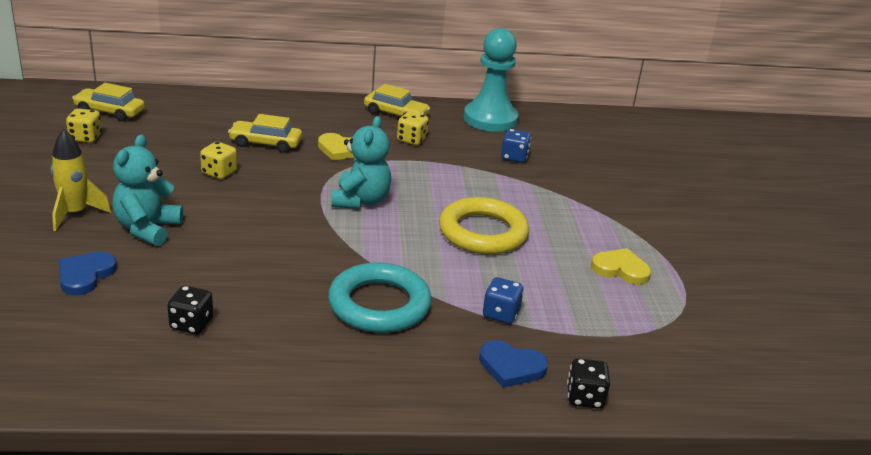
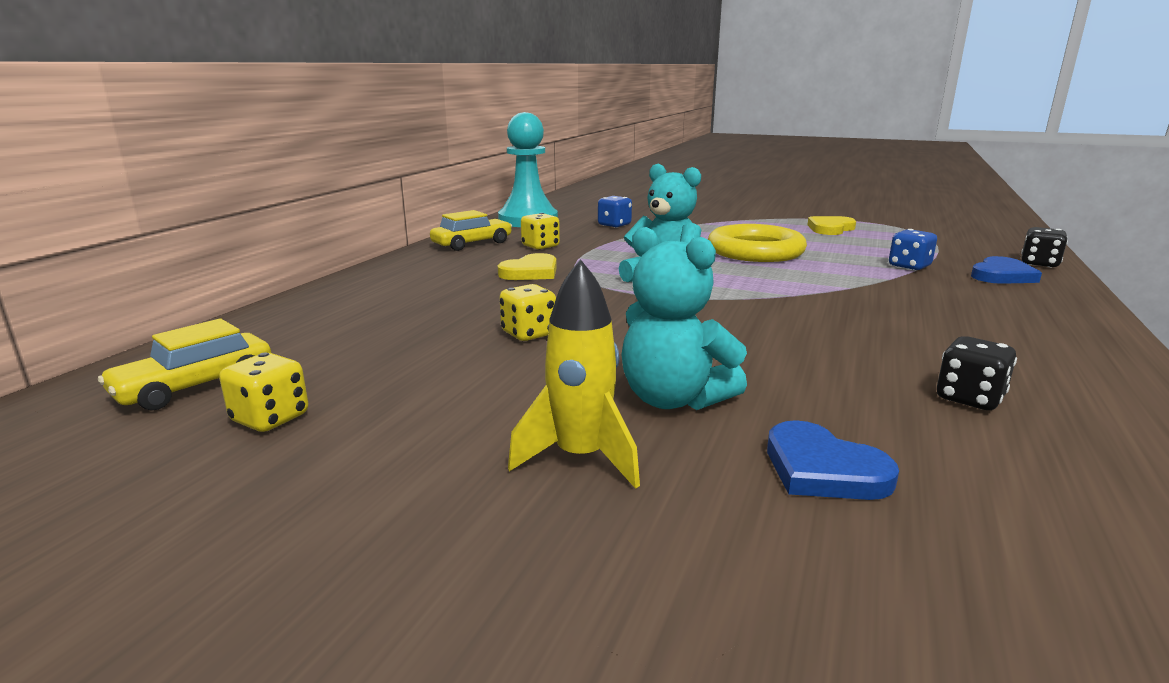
camera: 60 degrees left, 10 degrees down
(265, 143) = (471, 300): yellow car -> none
(379, 305) = (898, 301): turquoise ring -> none

